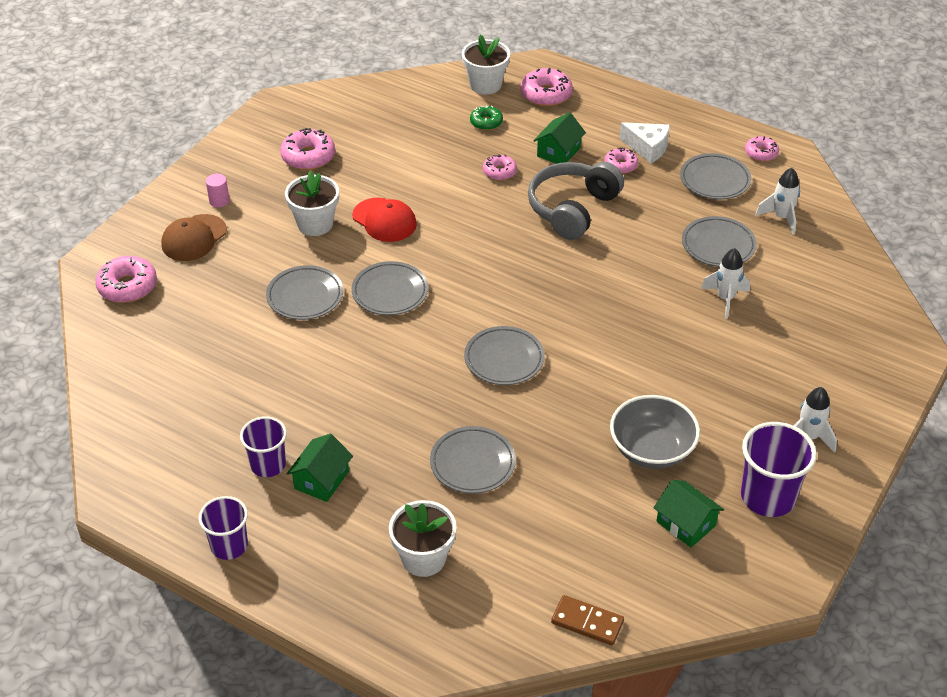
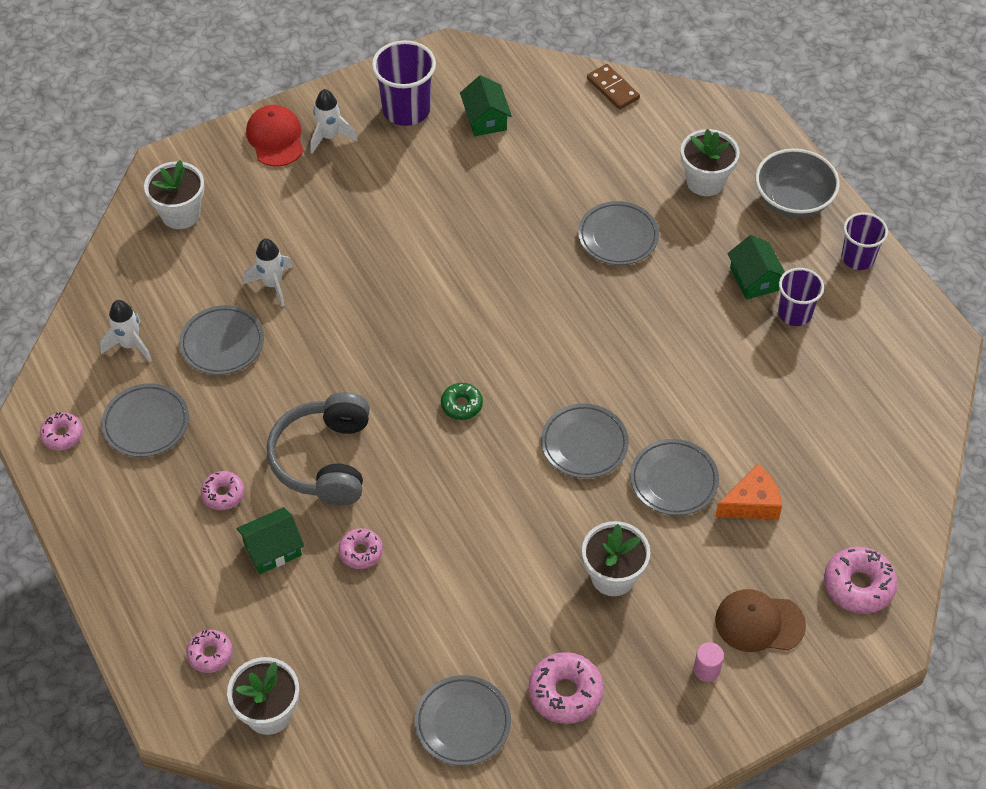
camera: 150 degrees left, 10 degrees up
(194, 238) = (759, 623): brown cap -> brown cap turned 150 degrees counterclockwise
(235, 305) = (751, 503): none -> orange cheese
(321, 480) = (754, 279): green house -> green house turned 75 degrees counterclockwise
(384, 220) = (533, 544): red cap -> red cap (275, 138)
(486, 122) = (317, 642): green donut -> green donut (461, 405)
(504, 359) = (524, 318): grey plate -> grey plate (462, 723)
(546, 94) = (210, 654): pink donut -> pink donut, size x0.62
(572, 209) = (324, 459): grey headphones -> grey headphones turned 120 degrees clockwise
(647, 148) = (172, 504): white cheese -> none
(651, 450) = (462, 183): grey bowl -> grey bowl (793, 200)
(854, 317) = (180, 214): none -> white flower pot

